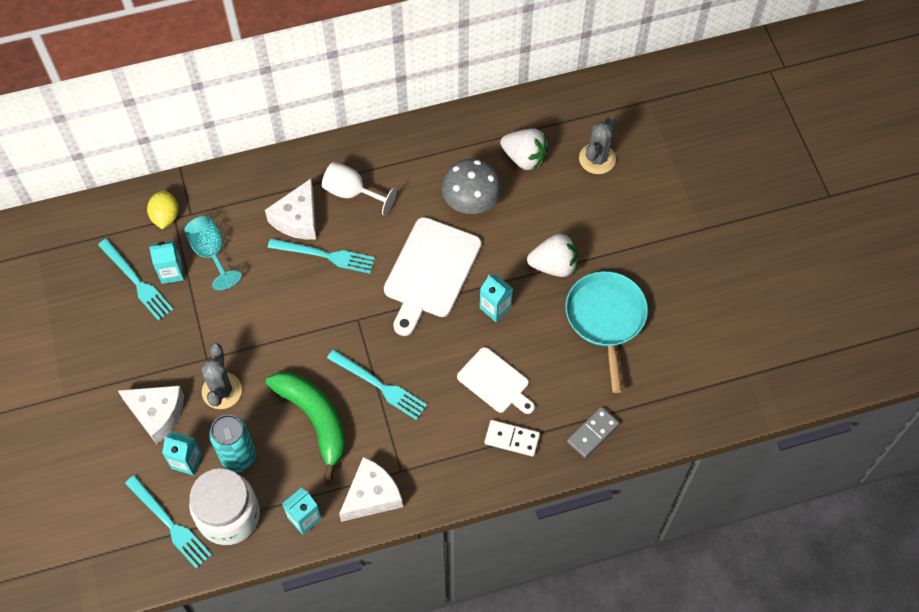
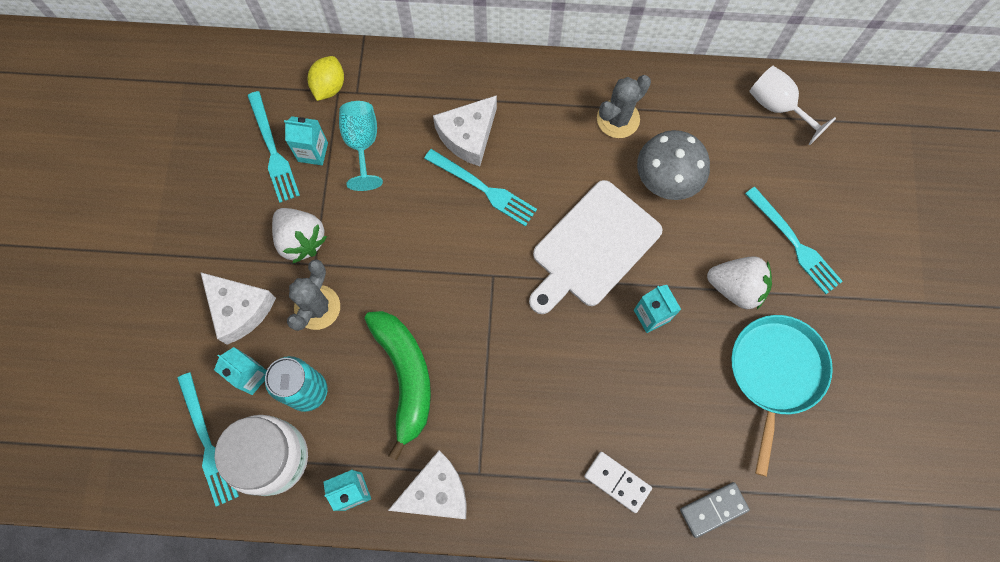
camera: 20 degrees right, 10 degrees up
(352, 193) = (537, 125): white goblet -> white goblet (777, 107)
(379, 385) = (489, 362): turquoise fork -> turquoise fork (794, 242)
(495, 382) = (621, 405): white cutting board -> none
(524, 158) = (744, 147): white strawberry -> white strawberry (301, 240)
(597, 159) = (828, 176): grey cactus -> grey cactus (618, 119)

